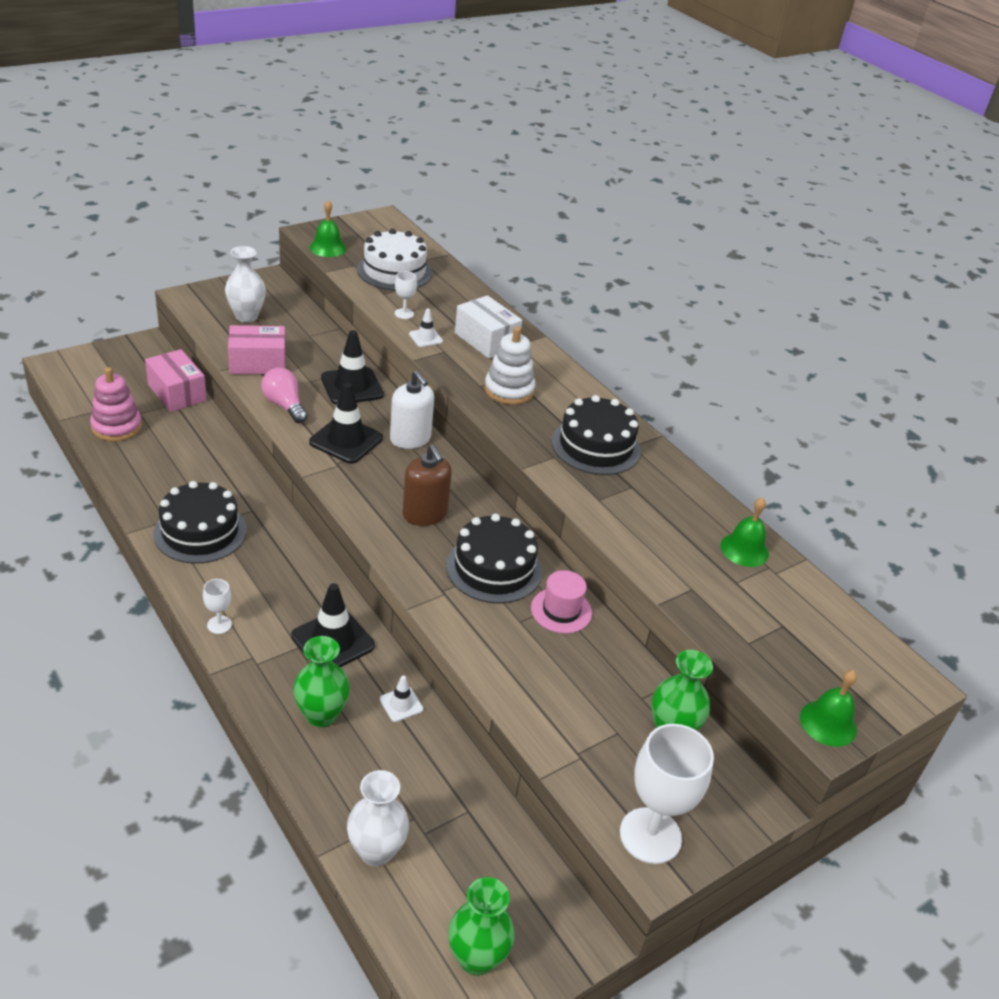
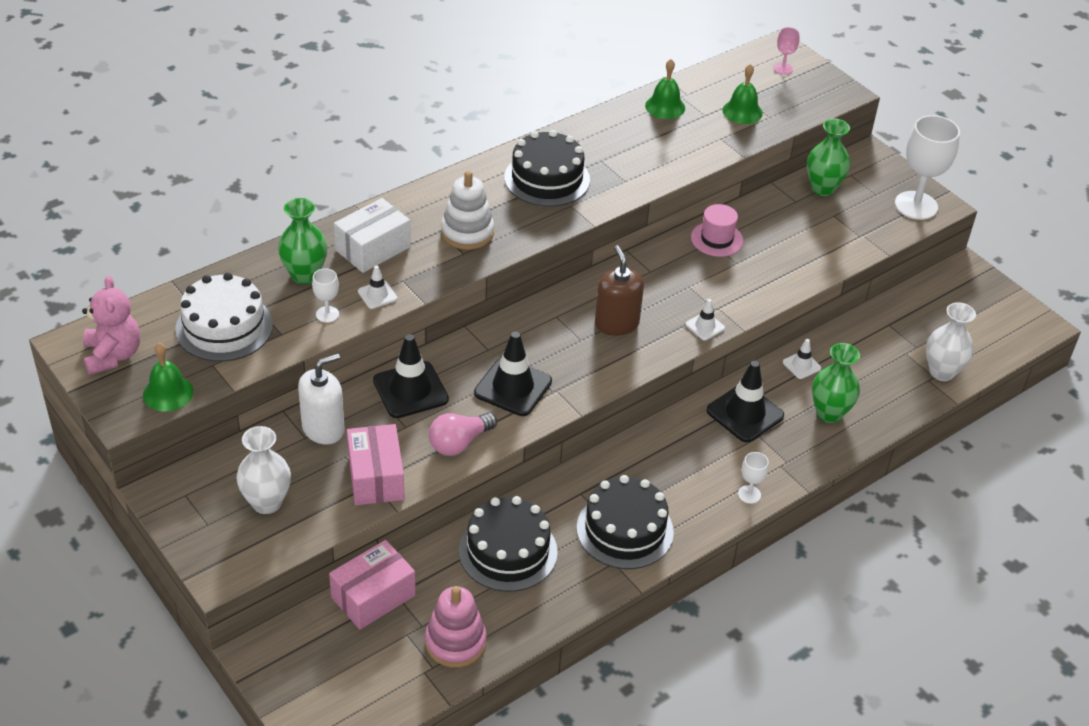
camera: 90 degrees left, 5 degrees up
(370, 230) = (113, 355): none -> pink teddy bear
(410, 439) = (499, 338): white soap dispenser -> white soap dispenser (323, 428)
(416, 578) = (705, 326): none -> white traffic cone
(425, 514) = (616, 323): brown soap dispenser -> brown soap dispenser turned 75 degrees counterclockwise
(476, 958) = (1000, 319): green vase -> green vase (305, 275)
(494, 568) = (677, 278): black cake -> black cake (508, 551)
(828, 723) = (833, 91): green bell -> green bell (742, 111)
(864, 676) = (783, 68): none -> pink goblet

